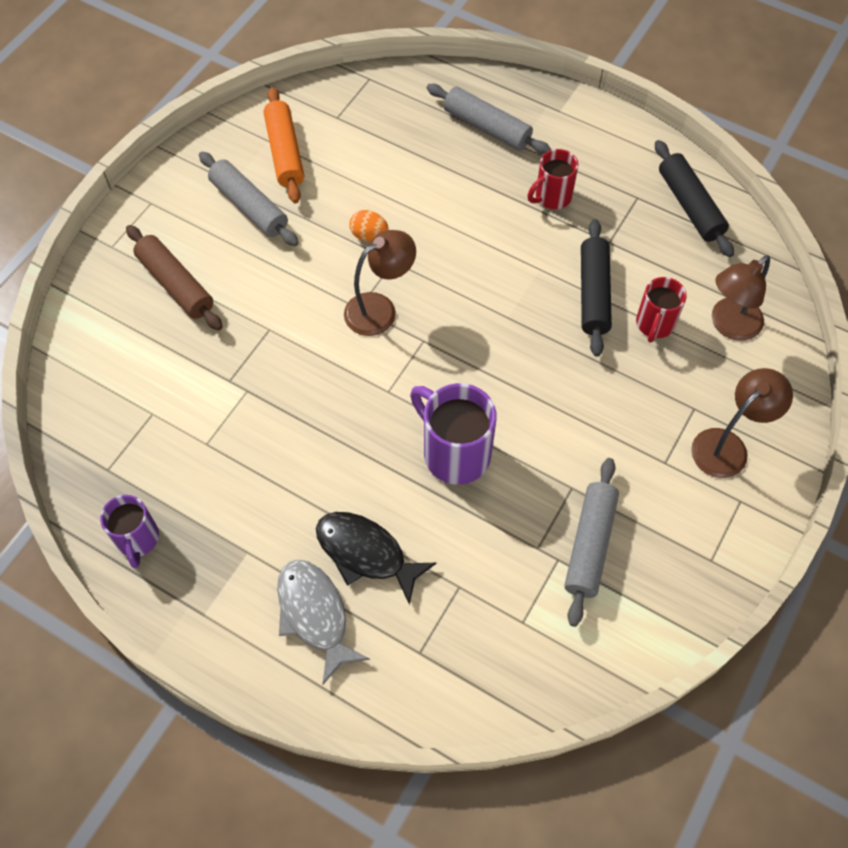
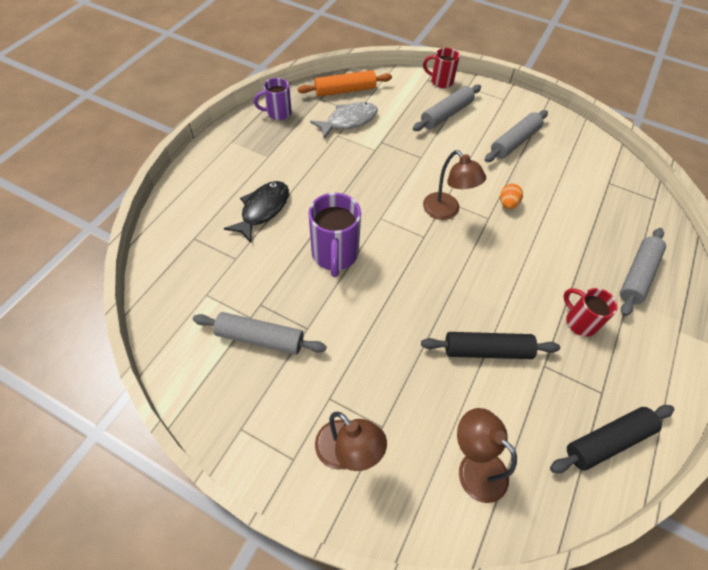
camera: 85 degrees right, 5 degrees down
(175, 284) = (446, 114): brown rolling pin -> grey rolling pin
(285, 152) = (565, 156): orange rolling pin -> orange rolling pin (345, 90)
(315, 615) = (225, 187): grey fish -> grey fish (348, 121)
(454, 452) = (335, 255): purple mug -> purple mug turned 135 degrees clockwise
(654, 325) = (464, 398): red mug -> red mug (440, 81)

